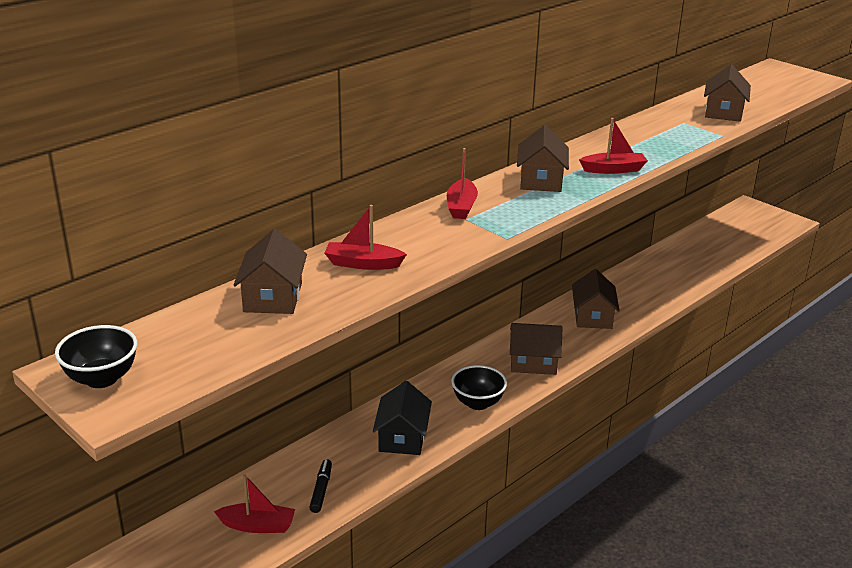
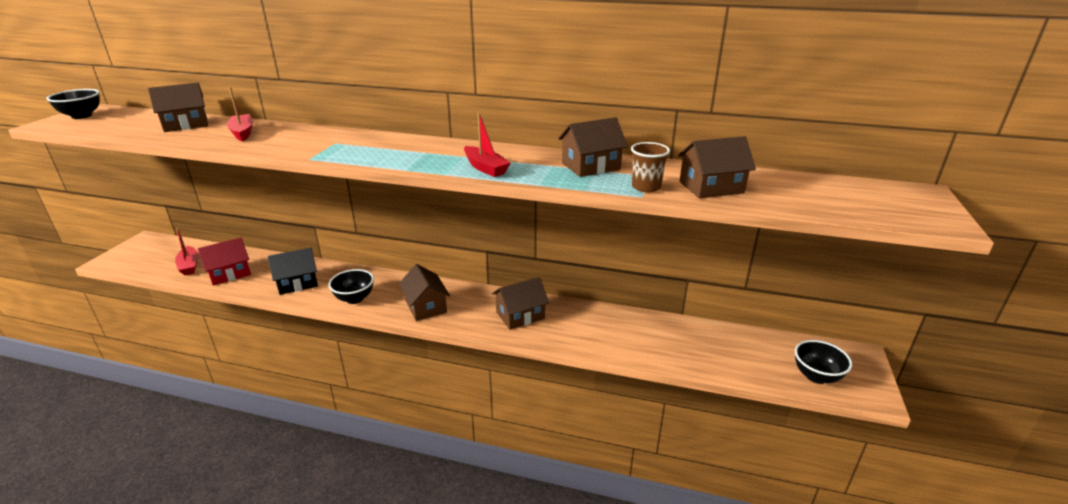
camera: 60 degrees right, 0 degrees up
(321, 490) = (229, 273): black marker -> red house
(461, 206) = (356, 138): red boat -> none
(541, 180) = (431, 150): brown house -> brown house (591, 166)
(707, 129) = (646, 187): none -> brown cup
(761, 230) = (816, 376): none -> black bowl

